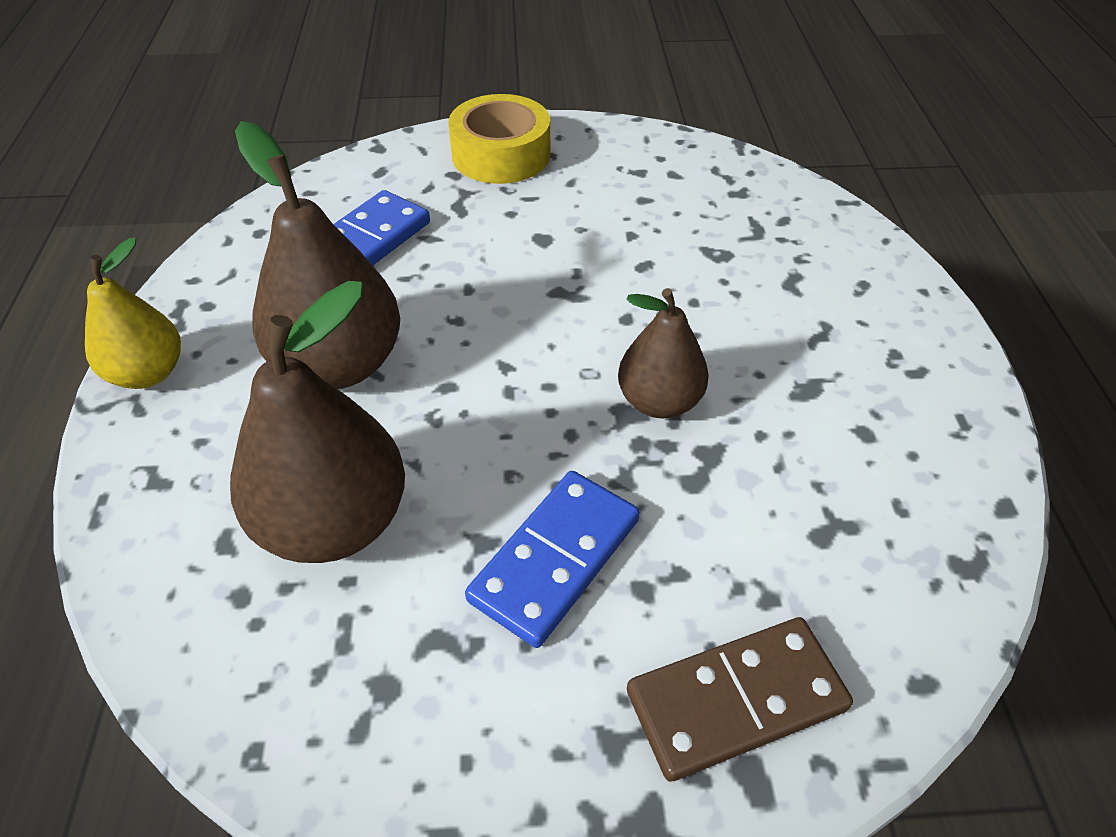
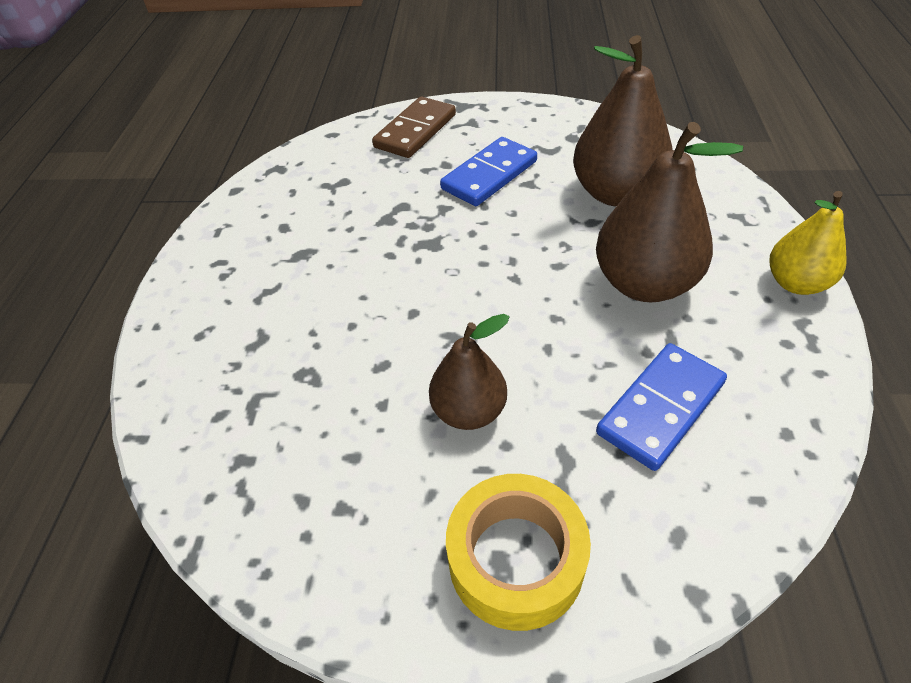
camera: 170 degrees left, 0 degrees up
(659, 401) = (408, 249): brown pear -> brown pear (469, 411)
(735, 699) = (415, 131): brown domino -> brown domino turned 45 degrees counterclockwise

